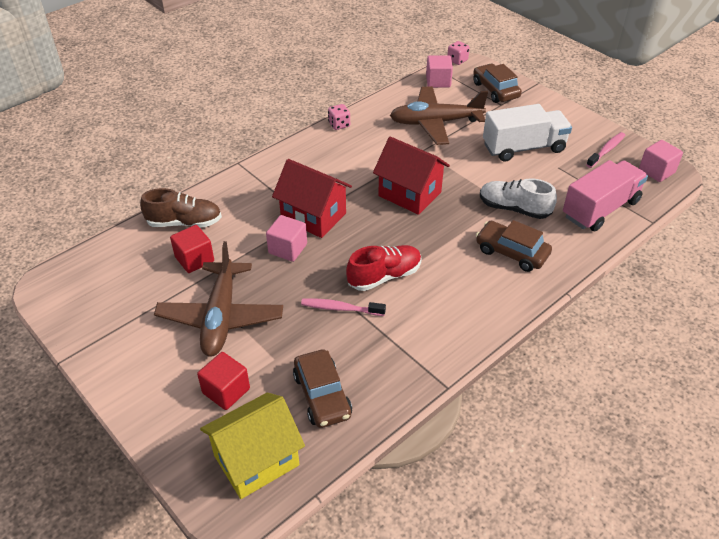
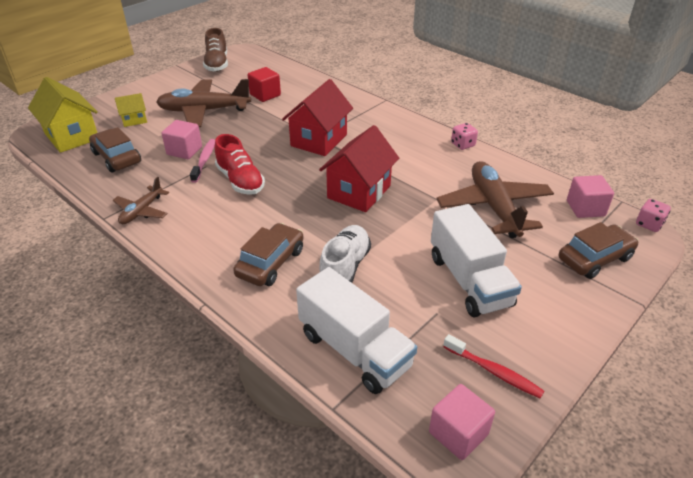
camera: 85 degrees right, 5 degrees down
(184, 223) = (306, 86): brown shoe -> brown shoe (217, 64)
(226, 391) = (134, 120): red cube -> yellow house
(288, 249) = (277, 131): pink cube -> pink cube (184, 151)
(322, 395) = (117, 158): brown car -> brown car turned 75 degrees clockwise
(435, 354) = (142, 211): none -> brown plane
(600, 209) = (354, 350): pink truck -> white truck
(606, 150) = (494, 372): pink toothbrush -> red toothbrush

